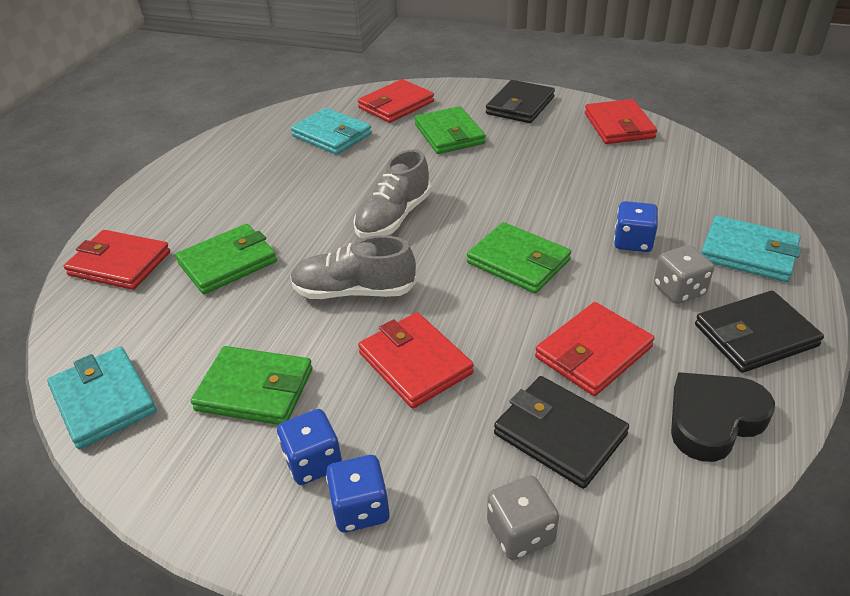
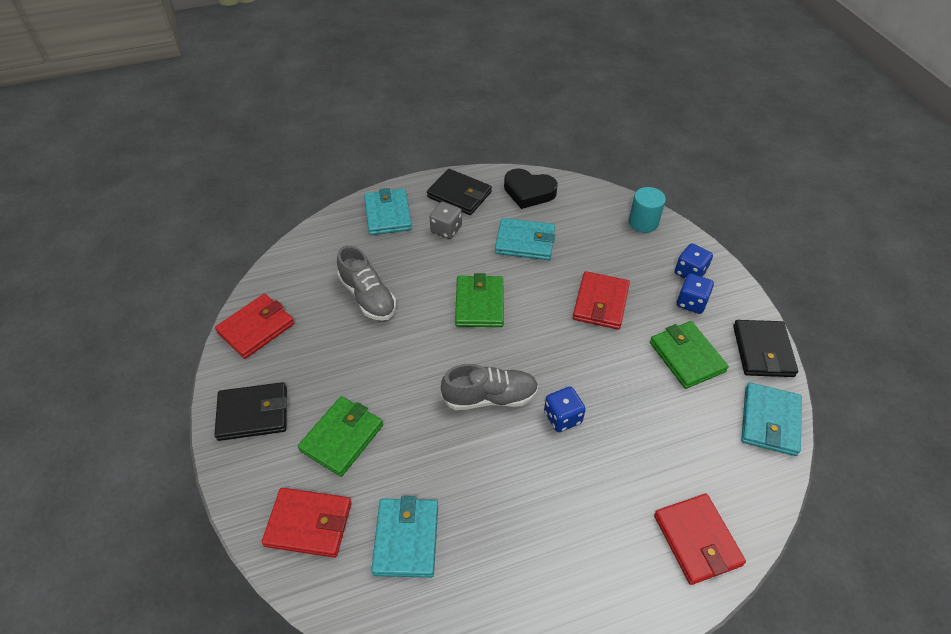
camera: 130 degrees left, 10 degrees up
(228, 263) = (625, 463): green wallet -> none
(354, 291) = (579, 366): grey shoe -> grey shoe (368, 297)
(520, 532) = (643, 222): grey dice -> turquoise cylinder
(559, 434) = (586, 232): black wallet -> black wallet (762, 351)
(593, 352) = (525, 242): red wallet -> turquoise wallet
(633, 242) = (415, 262): blue dice -> blue dice (562, 417)

